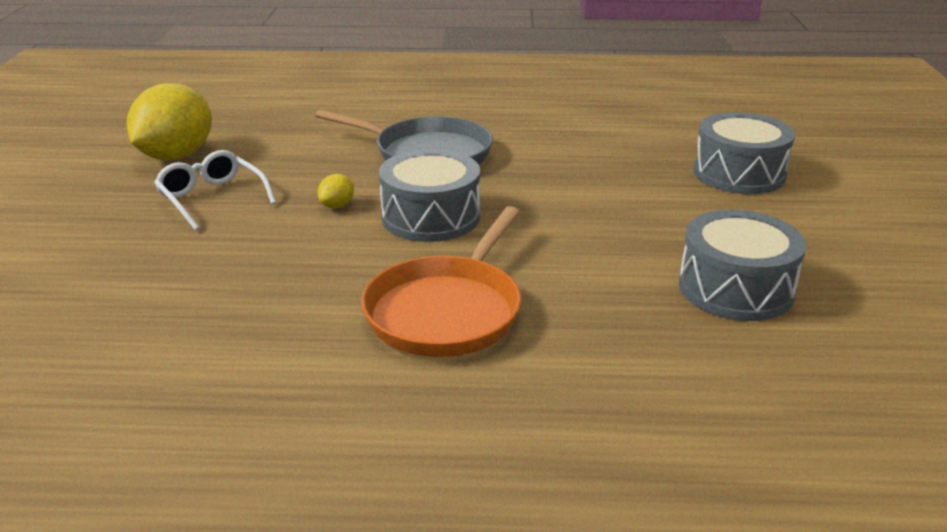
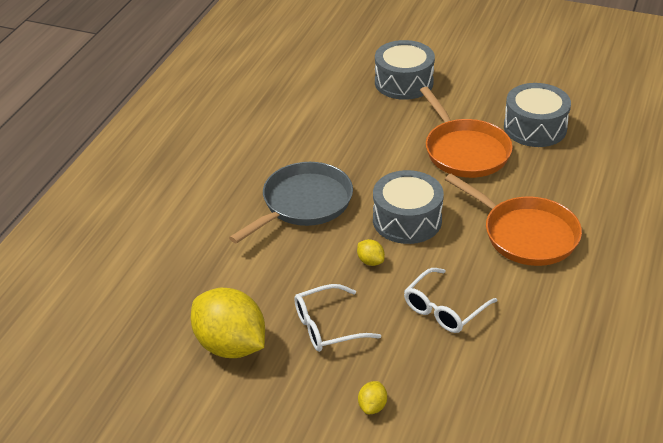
camera: 70 degrees left, 10 degrees up
(77, 243) = (372, 406): none -> yellow lemon
(258, 266) = (444, 309): none -> white glasses
(617, 237) = (464, 151): none -> orange pan

